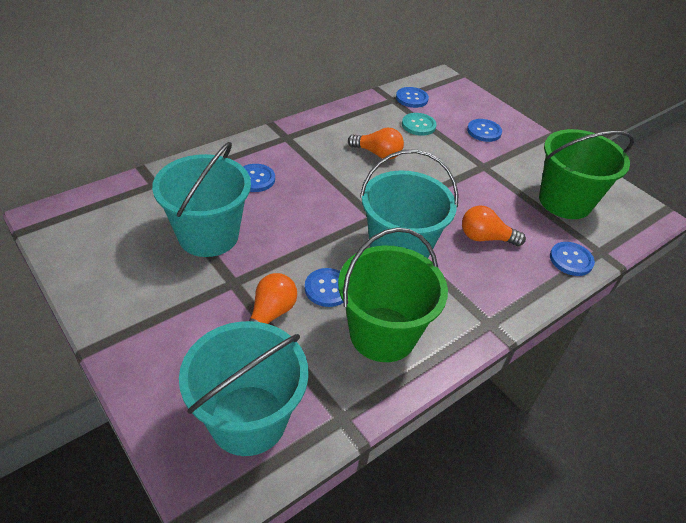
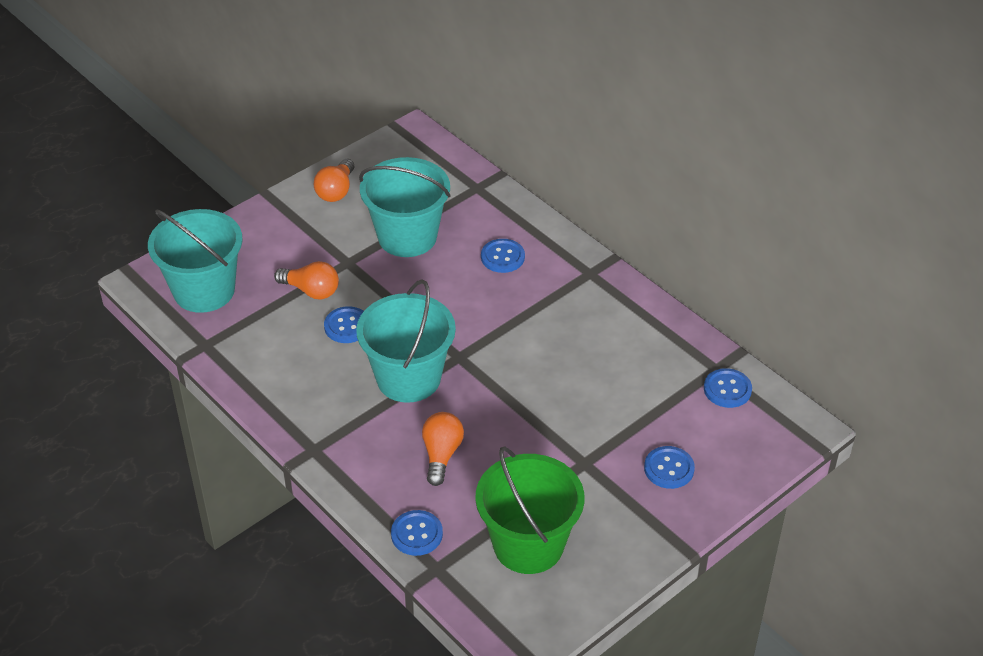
camera: 90 degrees right, 0 degrees up
(378, 154) = (580, 356): orange light bulb -> orange light bulb (336, 191)
(383, 334) = (294, 368): green bucket -> none
(418, 125) = (659, 396): turquoise button -> none

